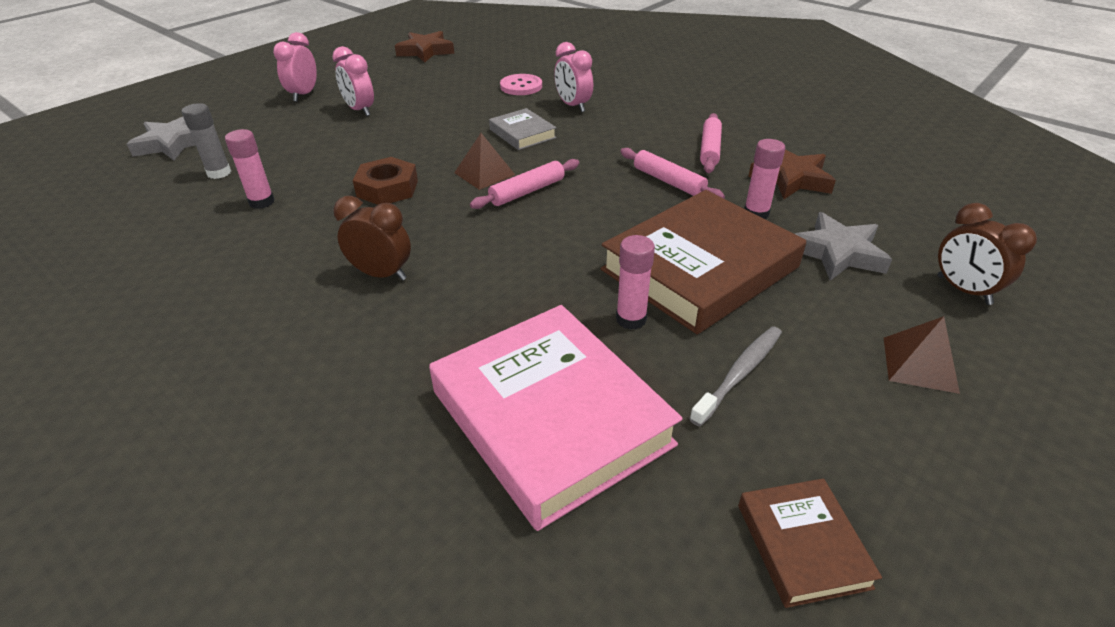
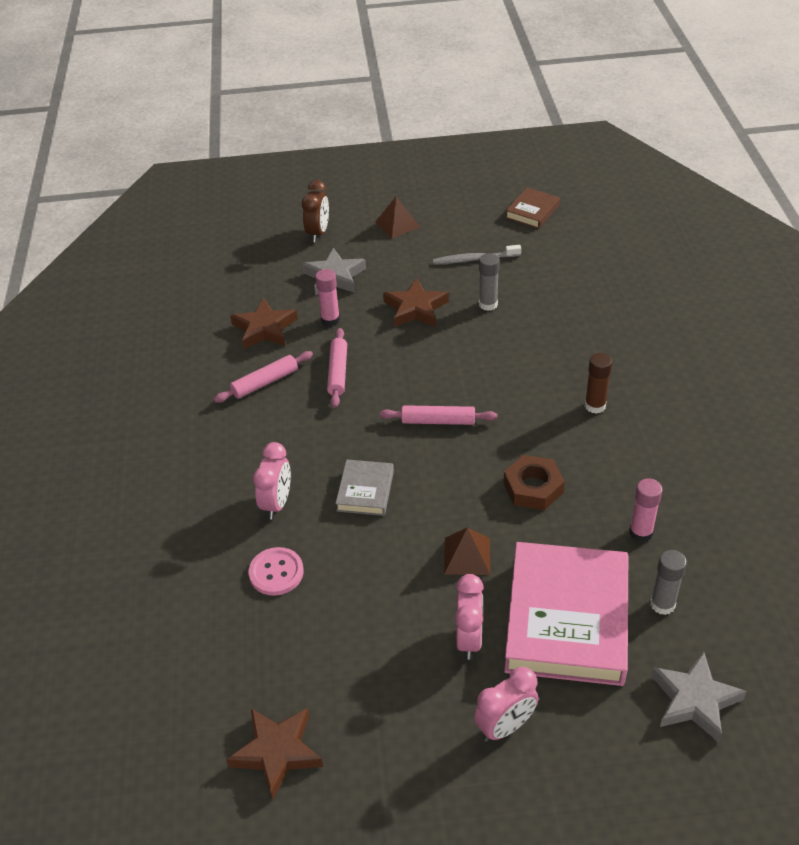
camera: 135 degrees left, 5 degrees up
(381, 274) = (595, 406): brown clock -> brown glue stick
(484, 173) = (447, 459): brown pyramid -> brown pyramid (467, 556)
(551, 417) = (575, 286): pink book -> pink book (566, 619)
(631, 319) = (488, 304): pink glue stick -> grey glue stick
(699, 268) = (415, 309): brown book -> brown star

